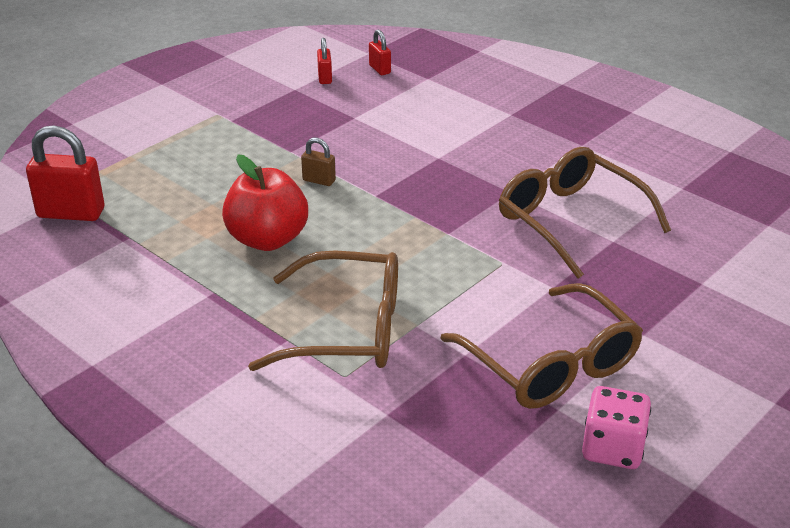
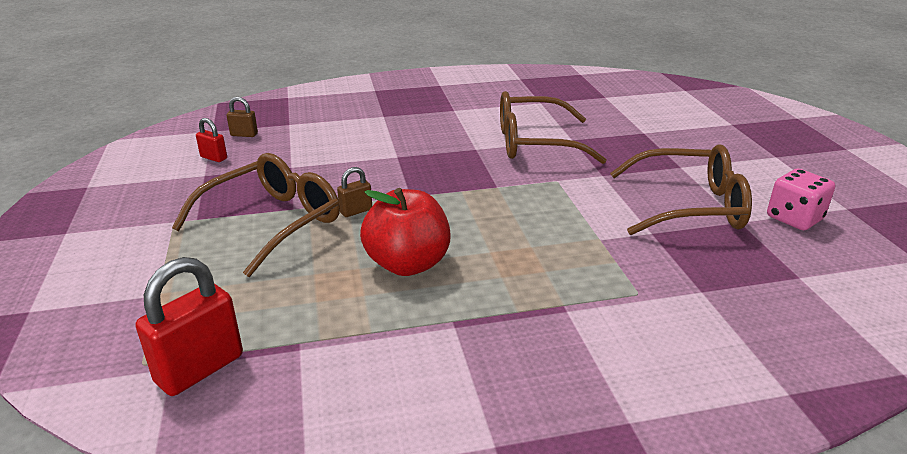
camera: 55 degrees left, 5 degrees down
(348, 329) = (577, 270): brown glasses -> brown glasses (273, 222)
(380, 69) = (244, 135): red padlock -> brown padlock

